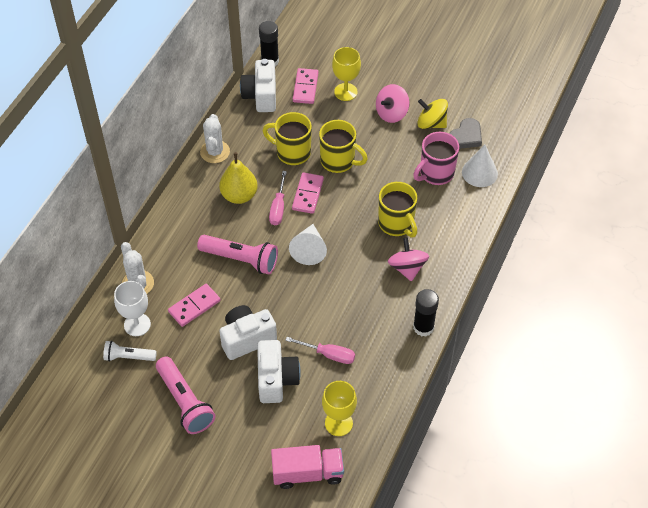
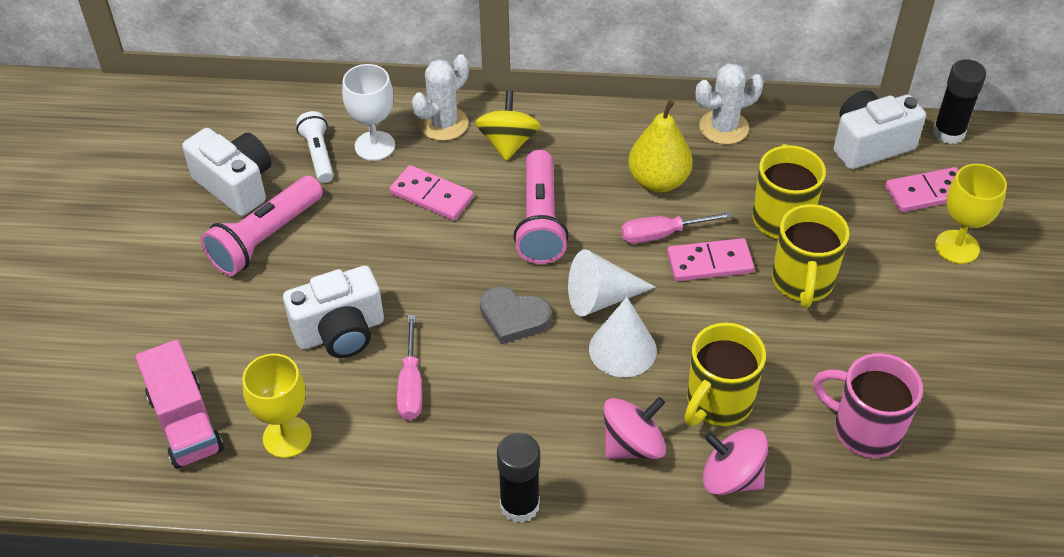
camera: 70 degrees right, 5 degrees down
(247, 339) = (399, 273): white camera -> white camera (235, 185)
(391, 113) = (957, 324): pink spinning top -> pink spinning top (731, 478)
(431, 123) = (975, 390): yellow spinning top -> yellow spinning top (508, 143)
(466, 136) = (983, 454): grey heart -> grey heart (513, 317)
(479, 173) = (911, 500): white cone -> white cone (622, 349)

